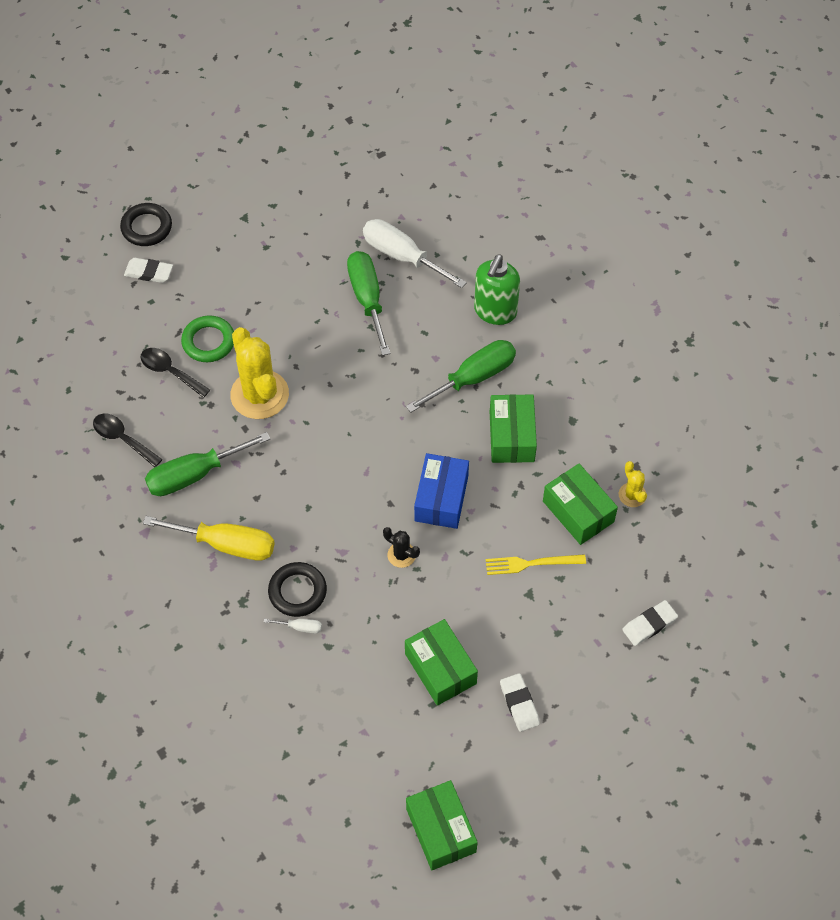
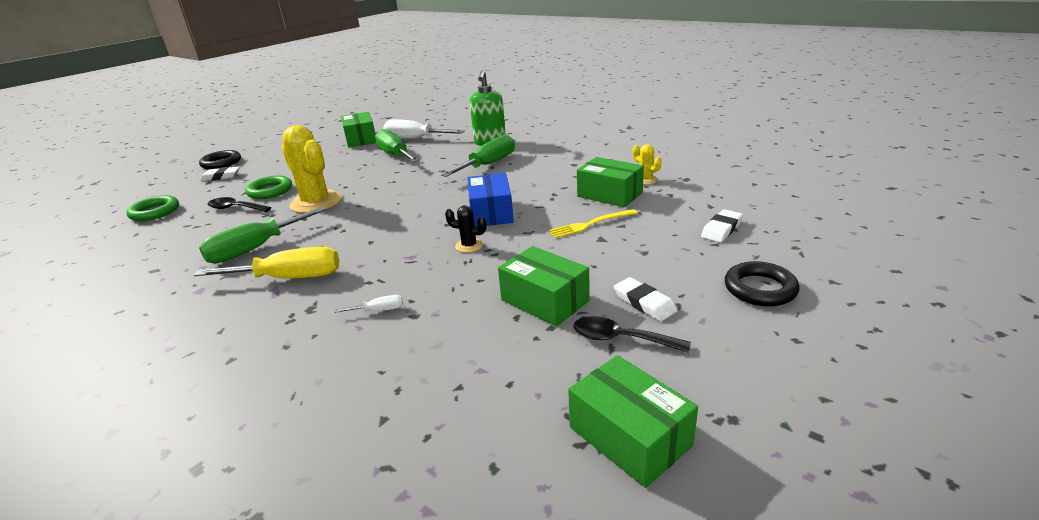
camera: 15 degrees left, 30 degrees down
(81, 343) = (155, 212): none -> green ring
(123, 439) = (185, 246): black spoon -> black spoon (621, 339)
(297, 591) = (370, 289): black ring -> black ring (760, 289)
(511, 436) = (532, 178): green box -> green box (361, 139)

